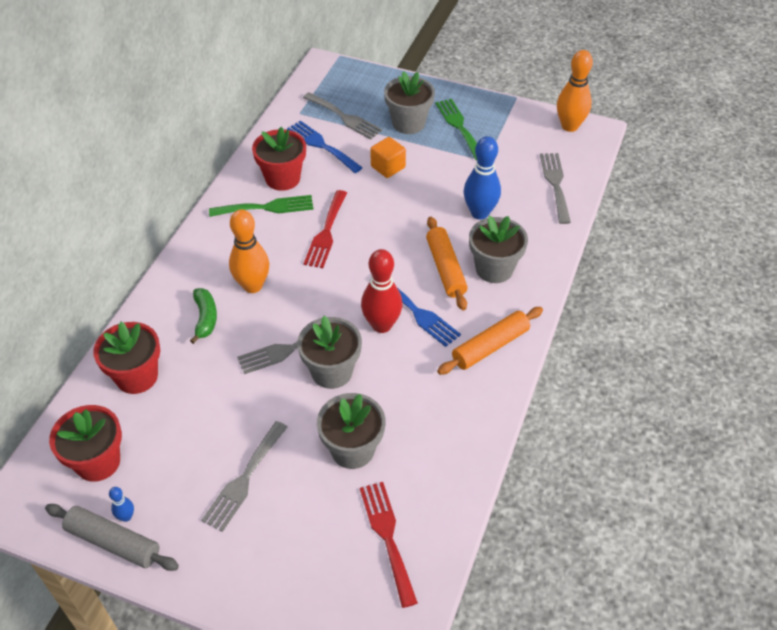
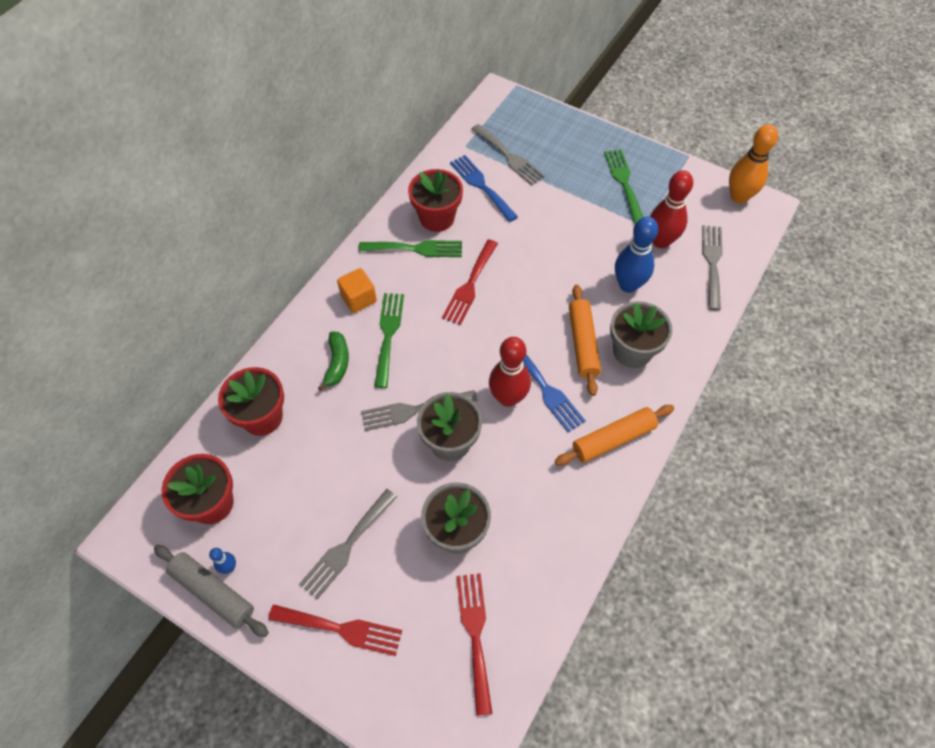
camera: 10 degrees right, 10 degrees up
(252, 286) = (388, 334): orange bowling pin -> green fork
(252, 554) = (341, 629): none -> red fork
(388, 167) = (543, 219): orange cube -> orange cube (358, 298)
(408, 123) = (573, 172): grey flower pot -> none
(503, 172) = (661, 241): none -> red bowling pin

